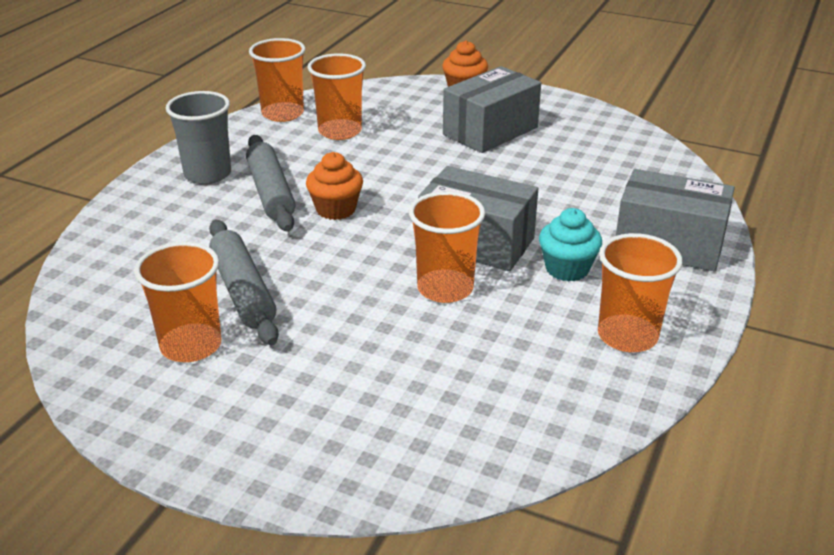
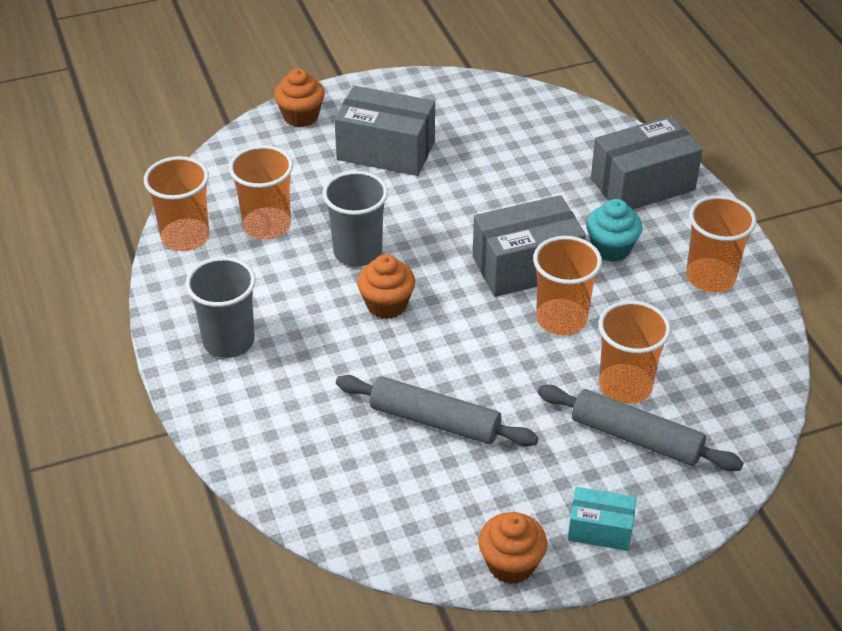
camera: 45 degrees left, 10 degrees up
(124, 412) = (511, 564): none -> orange cupcake
(191, 345) = (471, 487): orange cup -> orange cup (625, 386)
(224, 441) = (600, 529): none -> turquoise box
(270, 192) = (311, 323): grey rolling pin -> grey rolling pin (636, 438)
(370, 172) = (357, 252): none -> grey cup
(490, 131) = (386, 151): grey box -> grey box turned 75 degrees counterclockwise

